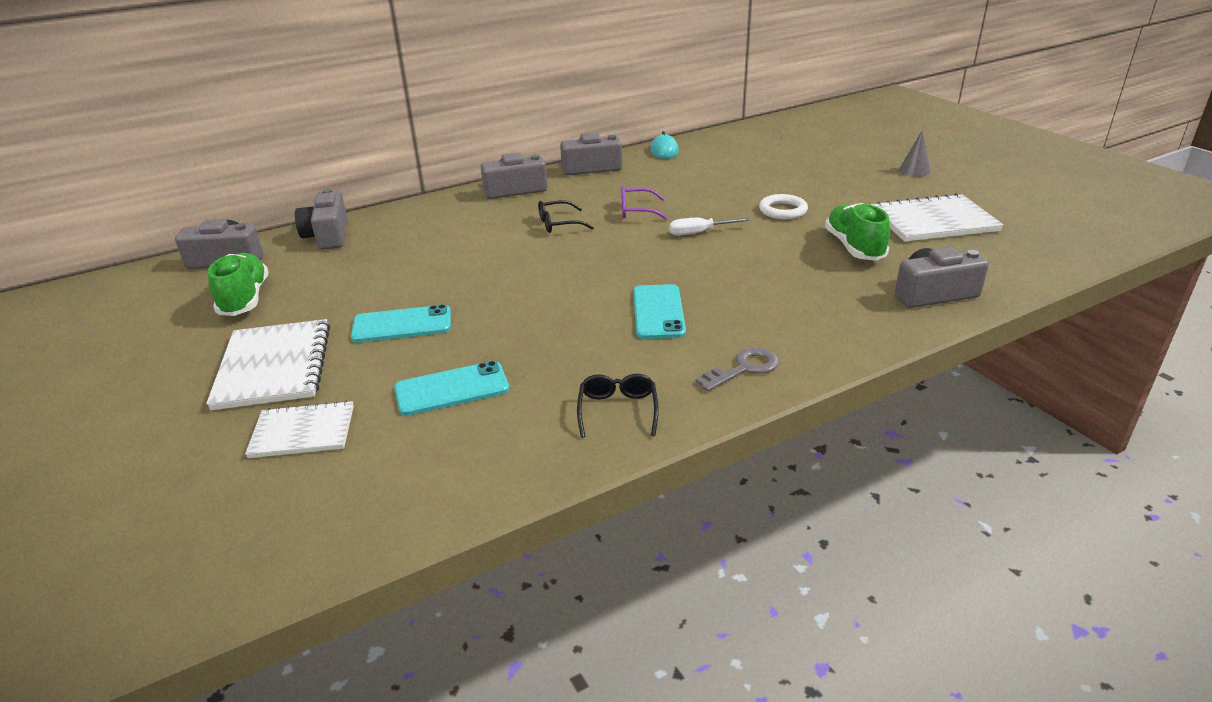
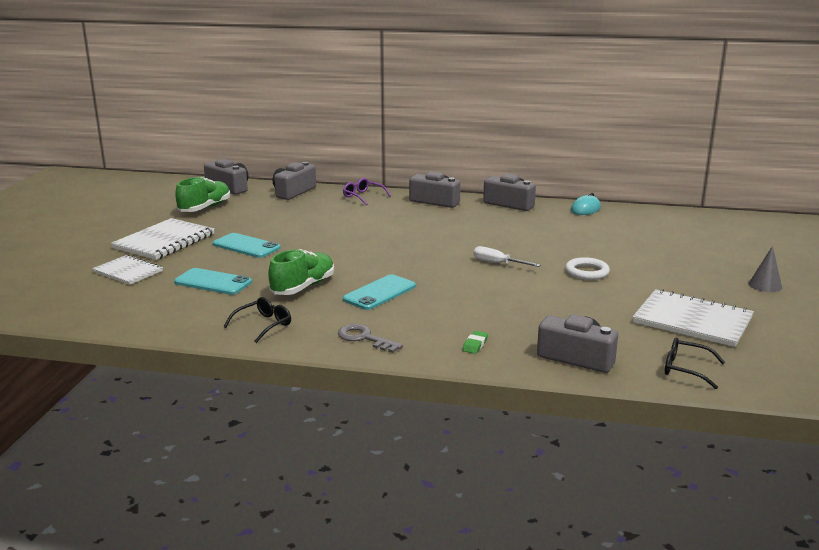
camera: 40 degrees right, 10 degrees down
(558, 224) = (422, 228): black glasses -> black glasses (685, 369)
(636, 211) = (485, 237): purple glasses -> purple glasses (363, 196)
(744, 369) = (364, 338): grey key -> grey key turned 150 degrees counterclockwise
(843, 323) = (475, 345): none -> green eraser
(854, 247) = (586, 311): green shoe -> green shoe (303, 287)

